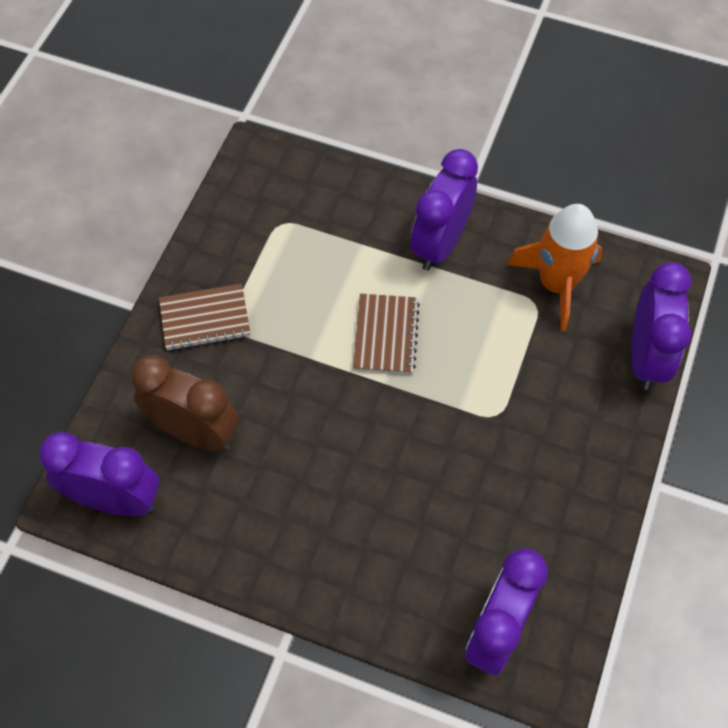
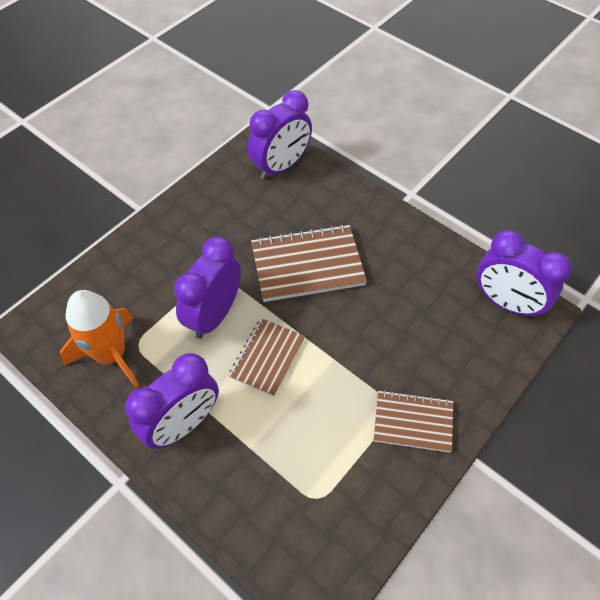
camera: 160 degrees left, 5 degrees down
(195, 432) = (439, 331): brown clock -> none
(387, 468) = (307, 265): none -> brown notebook
(645, 357) = (87, 280): purple clock -> purple clock (214, 315)

